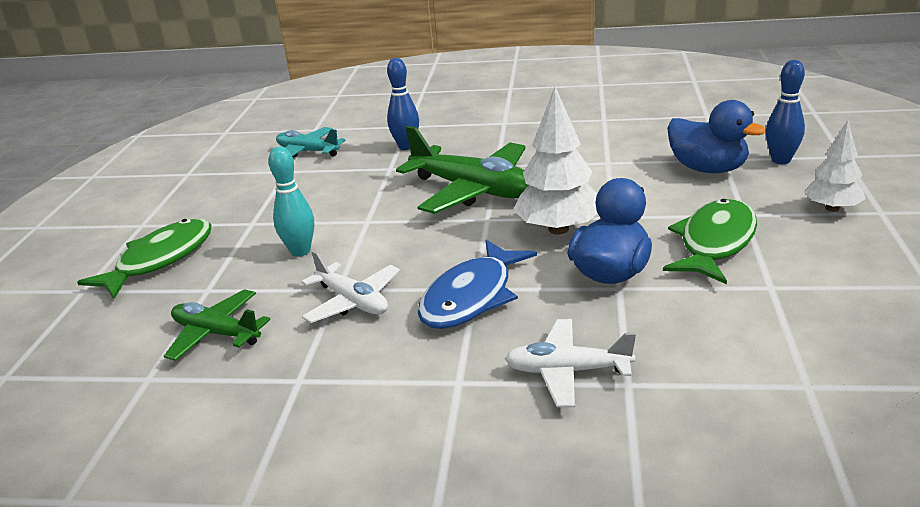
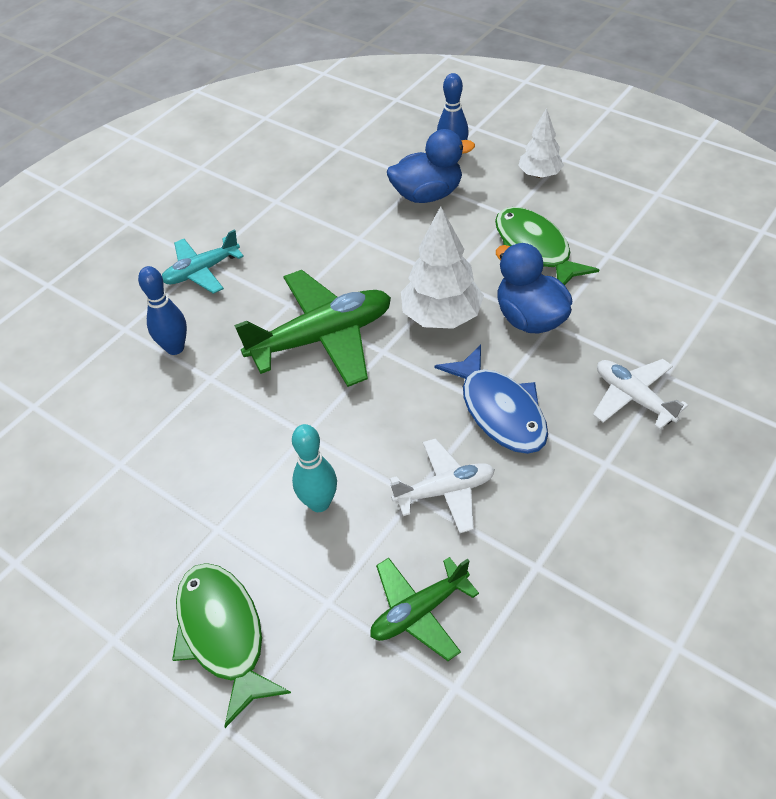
camera: 60 degrees left, 20 degrees up
(308, 152) = (90, 430): turquoise plane -> turquoise plane (202, 271)
(567, 371) = (633, 398): white plane -> white plane turned 105 degrees clockwise

